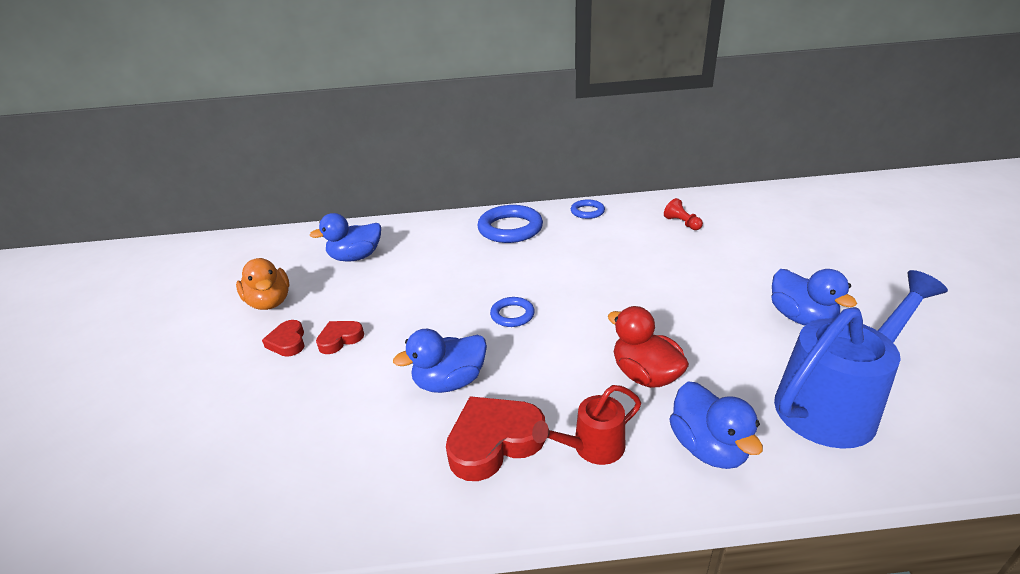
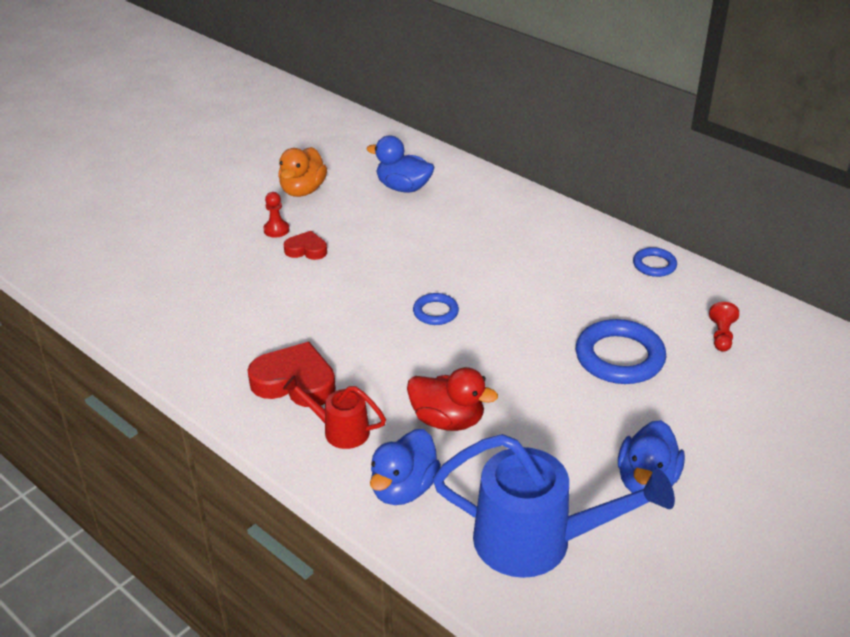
camera: 45 degrees right, 5 degrees up
(288, 342) = (276, 230): red heart -> red pawn
(450, 382) = (325, 328): blue duck -> none
(510, 228) = (557, 237): blue ring -> blue ring (619, 357)
(645, 375) = (448, 420): red duck -> red duck turned 105 degrees clockwise

